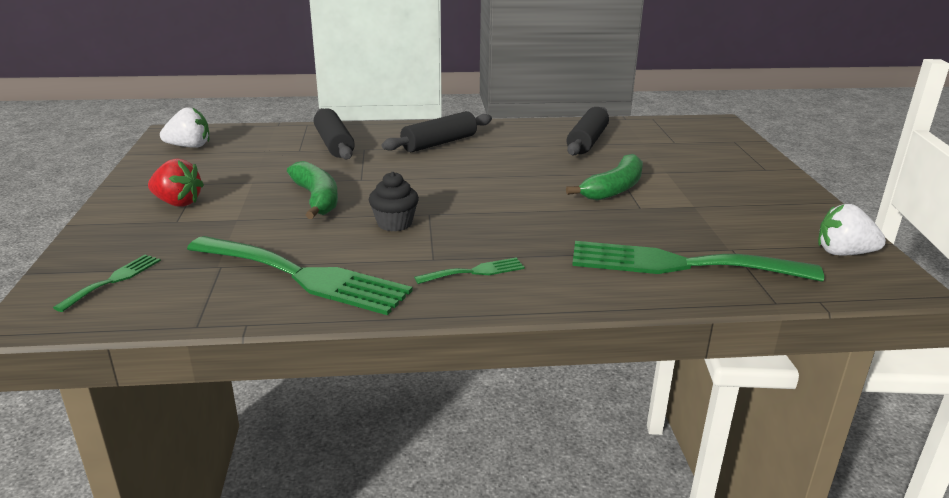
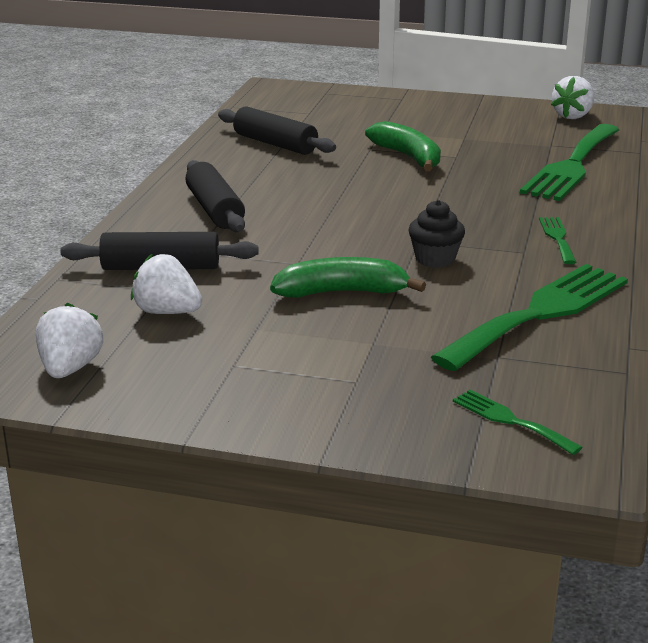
camera: 70 degrees left, 0 degrees up
(178, 203) = (296, 379): red strawberry -> none
(268, 156) = (167, 312): none -> white strawberry

